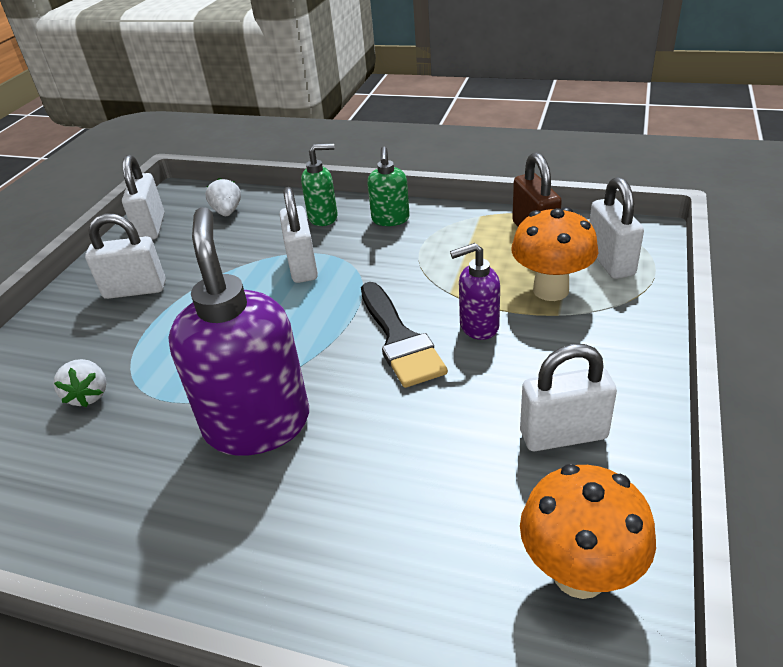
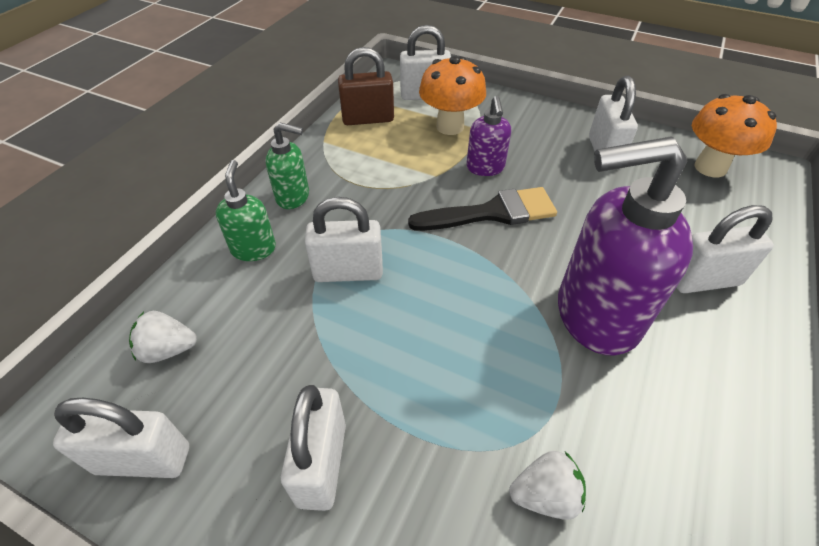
camera: 85 degrees left, 10 degrees up
(316, 528) = (703, 280): none -> white padlock

